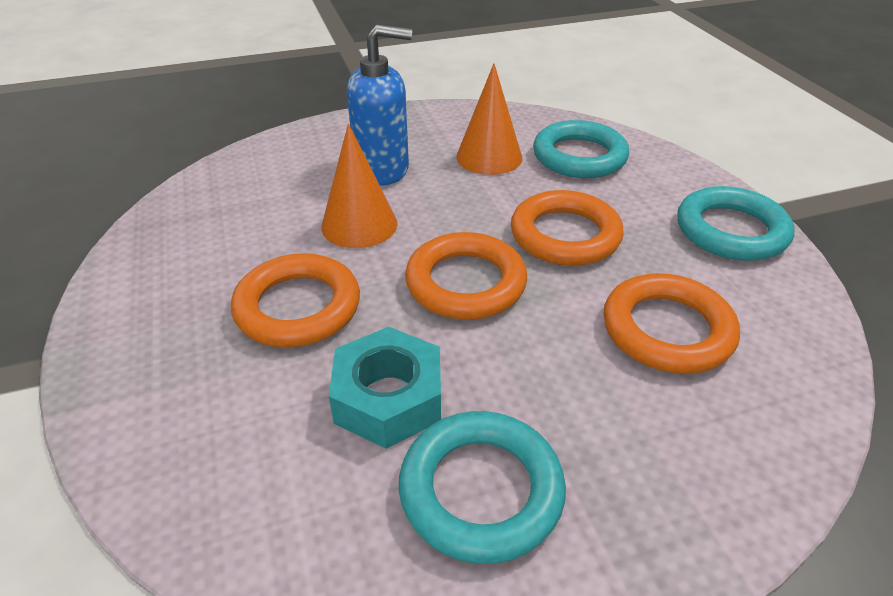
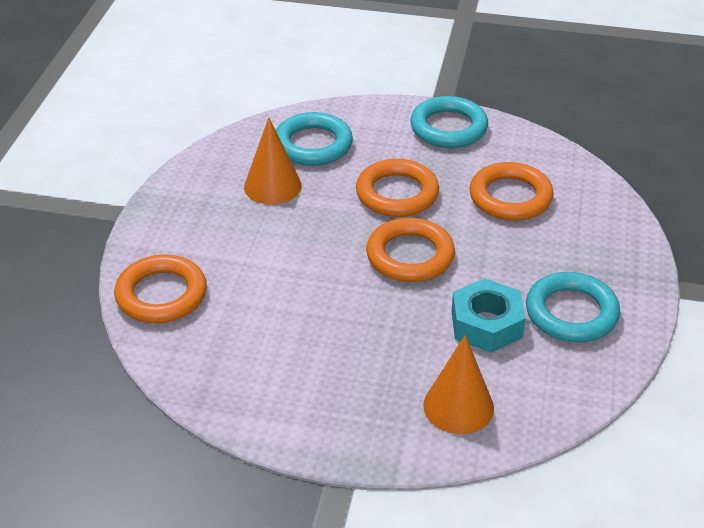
camera: 60 degrees left, 0 degrees up
(298, 307) = (375, 339): orange ring -> orange ring (161, 295)
(359, 224) = (303, 281): orange cone -> orange cone (458, 406)
(382, 170) = (239, 245): blue soap dispenser -> none

